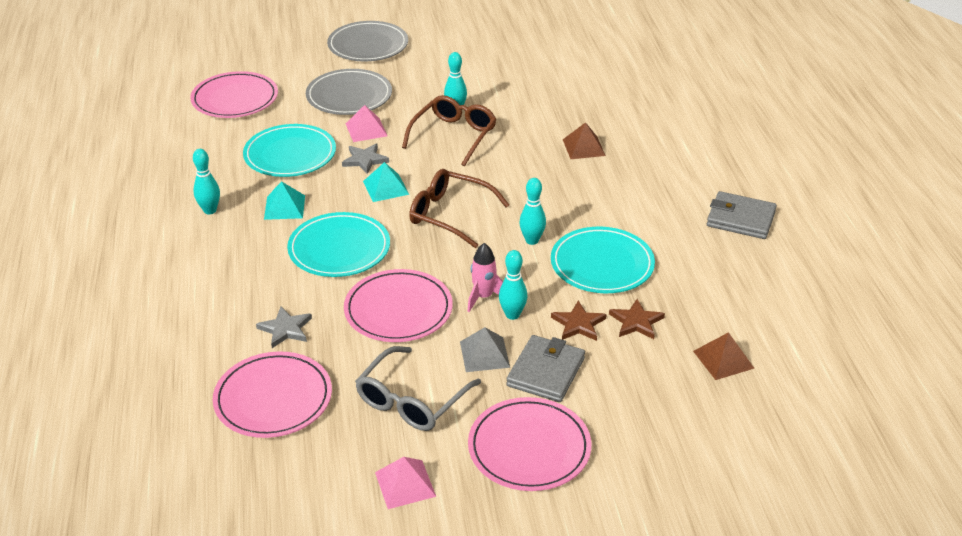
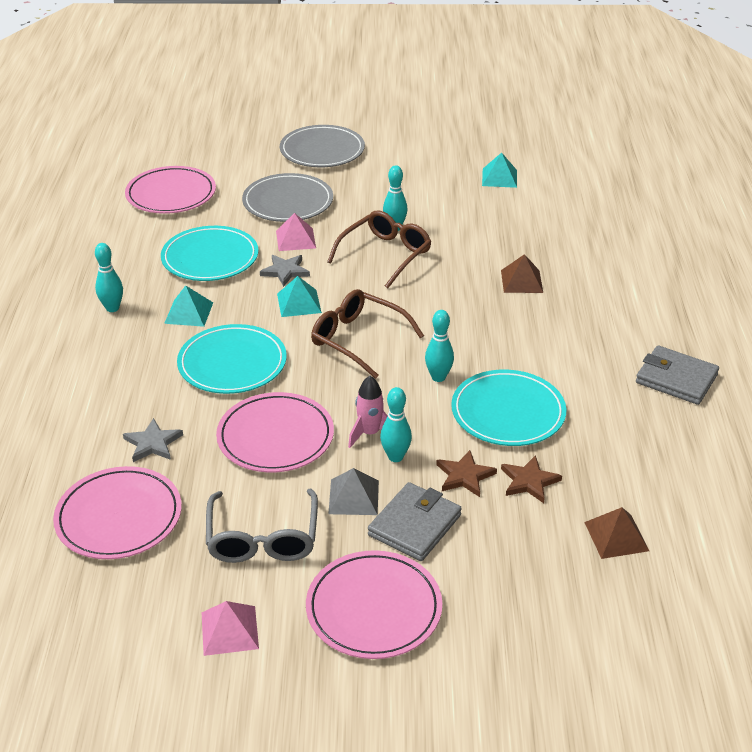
camera: 10 degrees right, 0 degrees up
(412, 400) = (263, 537): grey glasses -> grey glasses turned 45 degrees counterclockwise
(539, 56) = (499, 178): none -> turquoise pyramid

